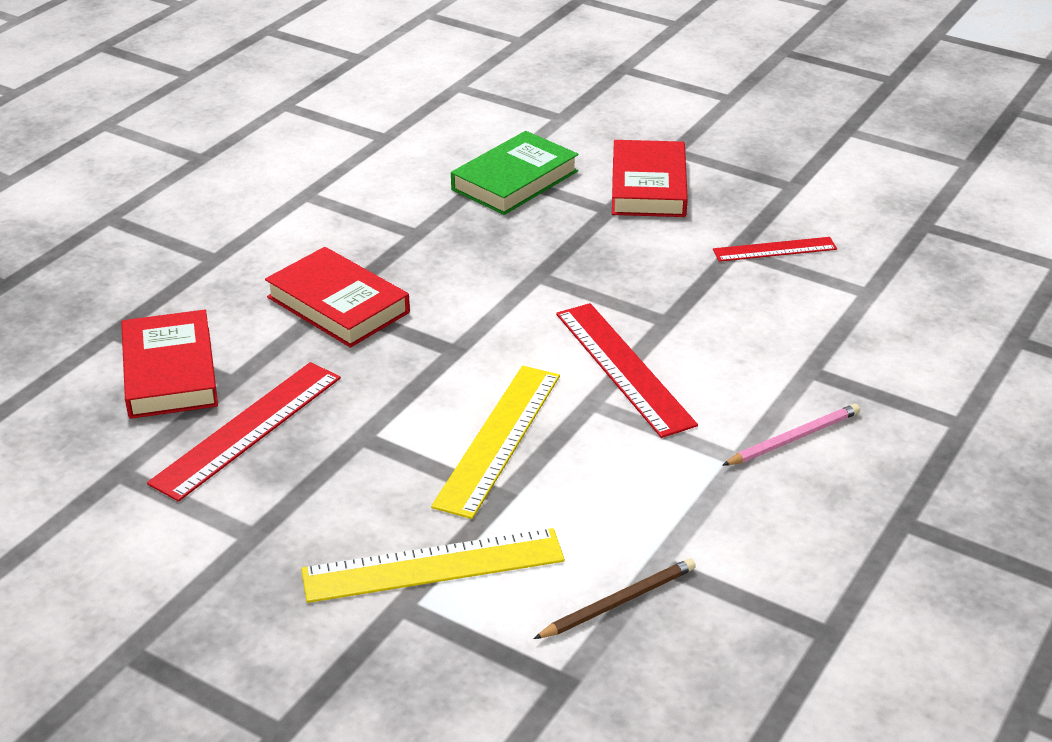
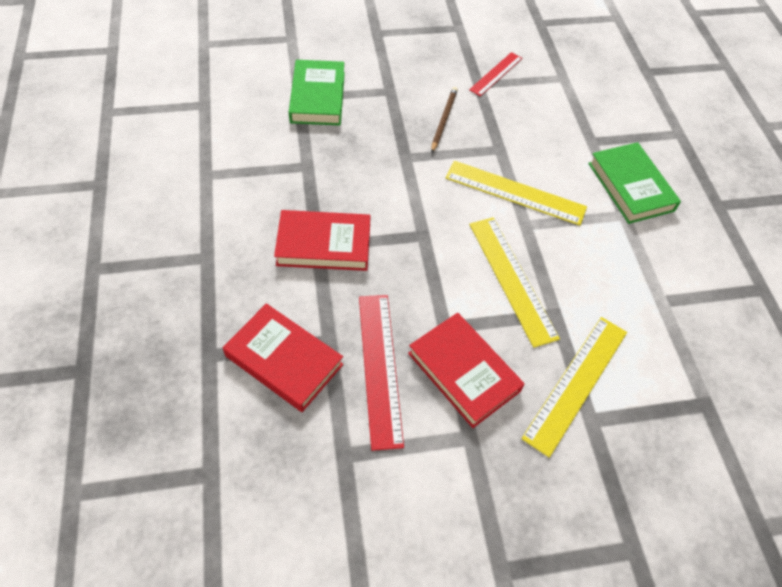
camera: 45 degrees left, 20 degrees up
(619, 602) = (673, 338): brown pencil -> brown pencil (443, 120)
(624, 368) = (515, 192): red ruler -> yellow ruler
(648, 186) = (392, 64): red book -> red book (464, 372)
(794, 438) = (630, 187): pink pencil -> green book

